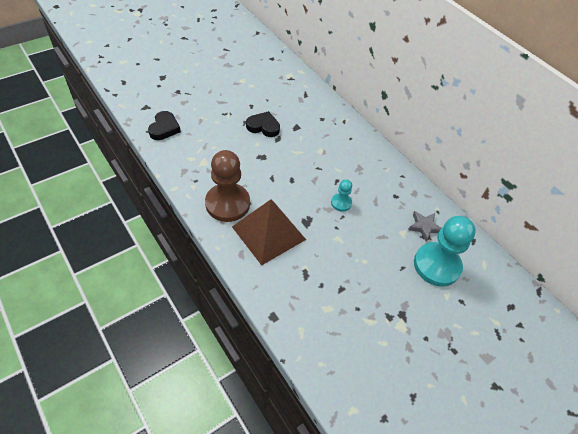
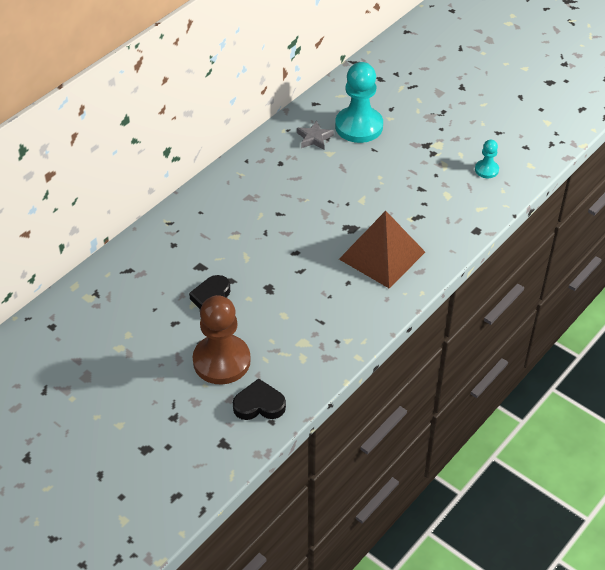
camera: 100 degrees left, 5 degrees down
(227, 203) = (358, 300): brown pawn -> brown pawn (221, 361)
(341, 203) = (311, 205): turquoise pawn -> turquoise pawn (486, 170)

